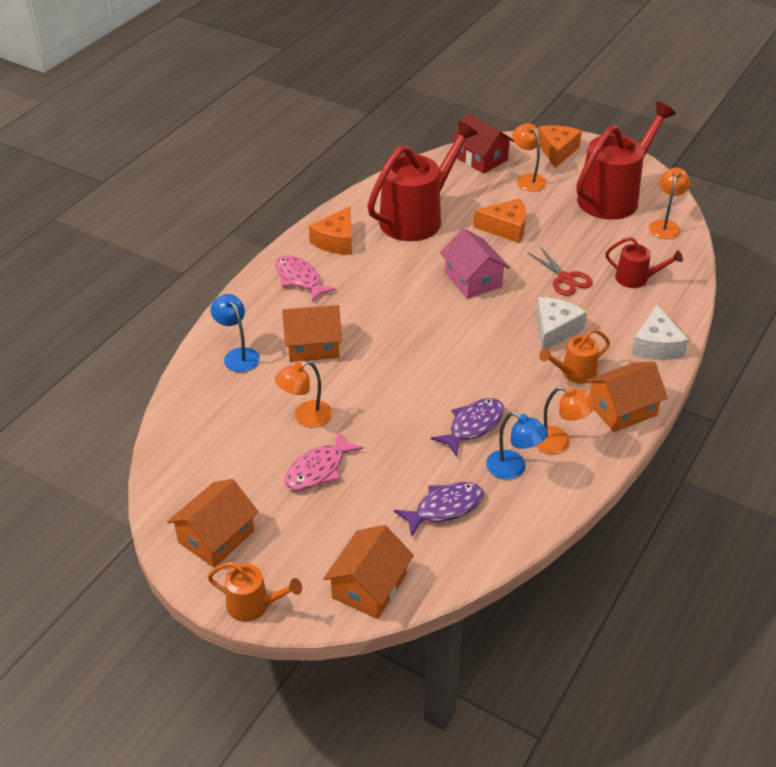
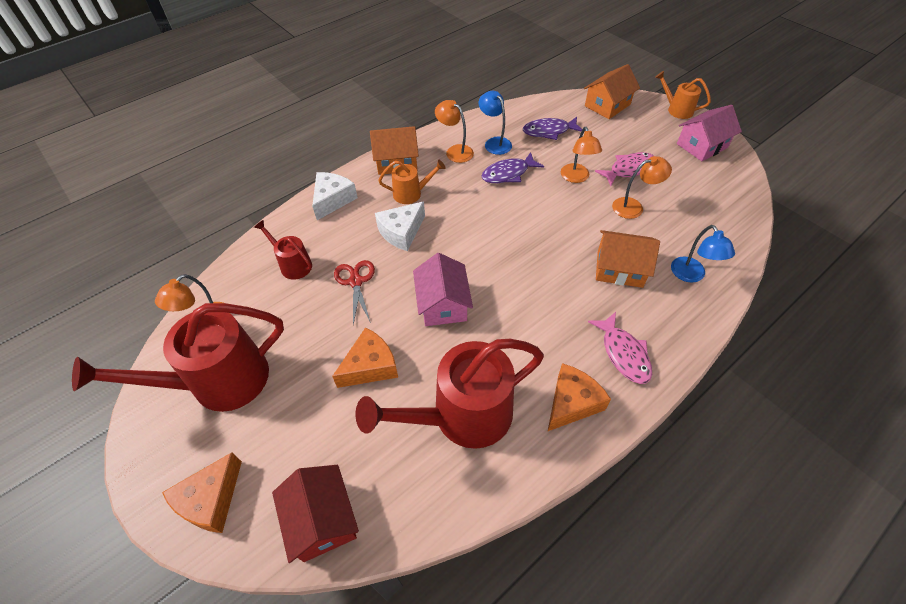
camera: 160 degrees left, 10 degrees up
(216, 536) = (702, 146): orange house -> pink house
(506, 228) = (370, 366): orange cheese -> orange cheese turned 120 degrees clockwise
(527, 179) = (290, 449): orange lamp -> orange lamp (576, 178)

